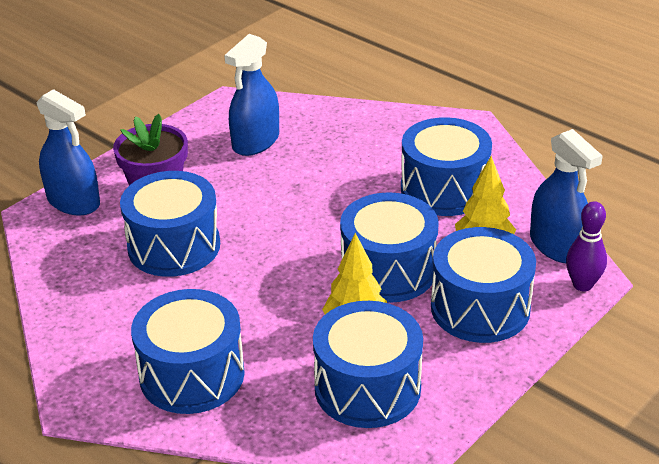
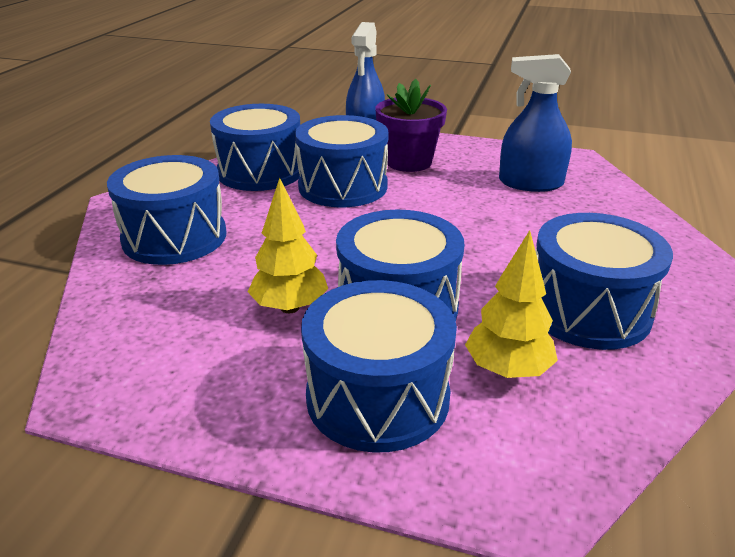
camera: 65 degrees right, 5 degrees down
(367, 387) = (188, 341): blue drum -> blue drum (260, 172)
(557, 246) = (574, 445): blue spray bottle -> none
(582, 285) = (505, 499): purple bowling pin -> none

